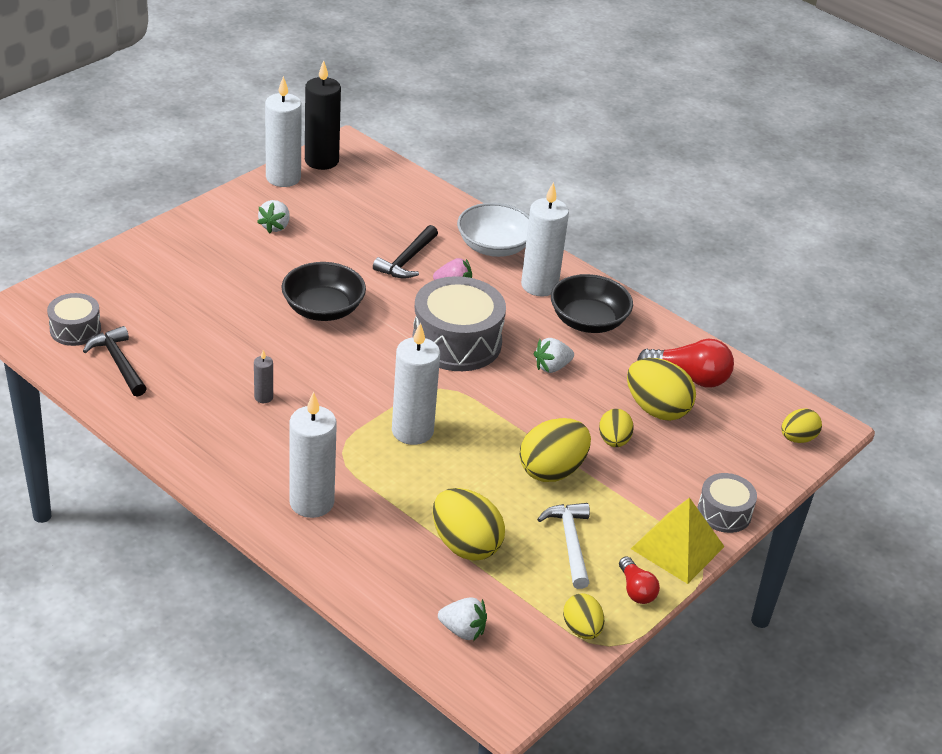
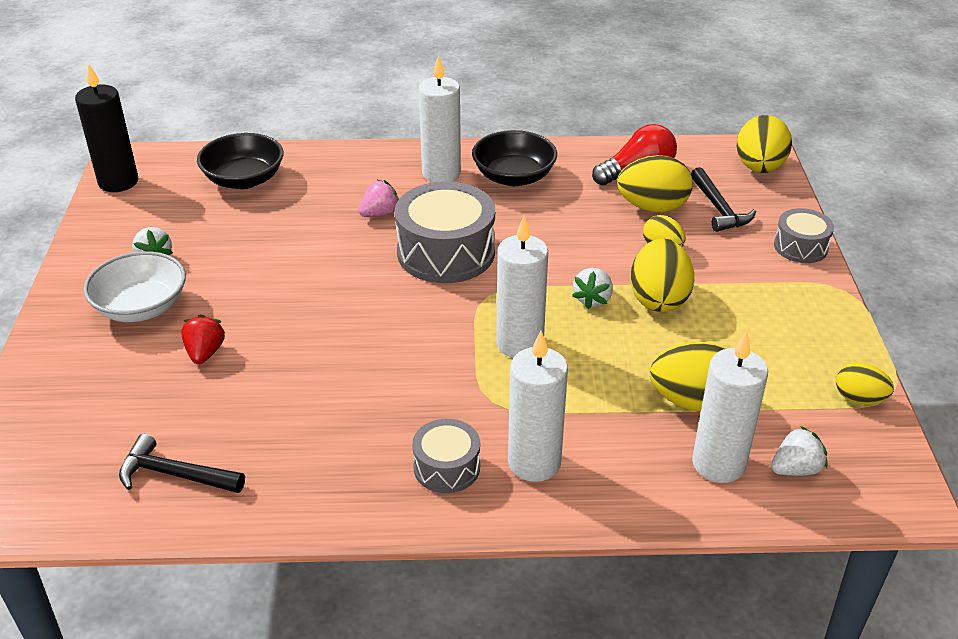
camera: 40 degrees left, 0 degrees up
(75, 329) = (82, 476): grey drum -> grey drum (446, 467)
(224, 305) = (205, 353): none -> red strawberry
(263, 397) = (359, 405): grey candle -> none
(283, 178) = (102, 215): white candle -> white candle (718, 464)
(323, 309) = (300, 298): black bowl -> black bowl (244, 179)
(407, 260) = (311, 216): black hammer -> black hammer (718, 208)
(494, 247) = (364, 166): white bowl -> white bowl (141, 307)
(552, 367) = (541, 225): white strawberry -> white strawberry (592, 299)
(570, 543) = (752, 342): white hammer -> none
(636, 590) = (841, 341): red light bulb -> none
(677, 547) = (815, 292): yellow pyramid -> none
(797, 438) = (759, 168): yellow egg -> yellow egg, size x1.68

